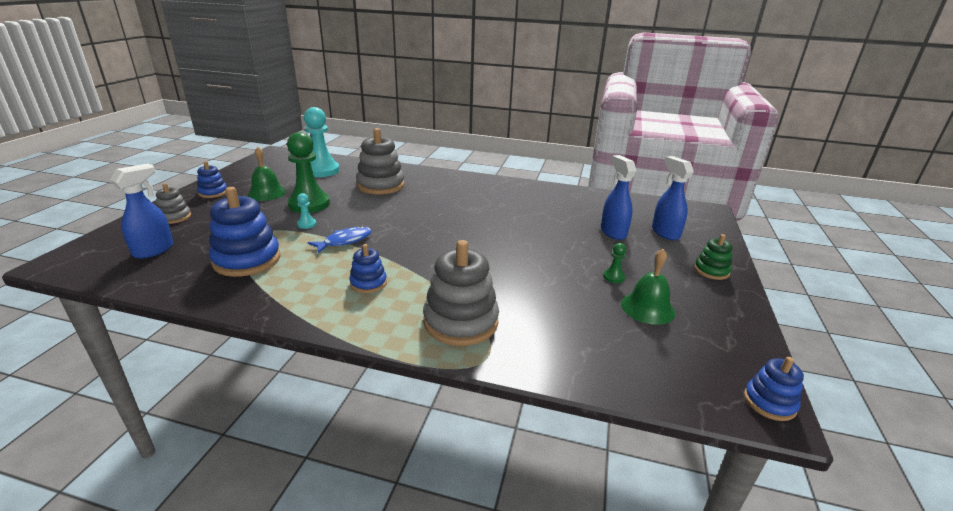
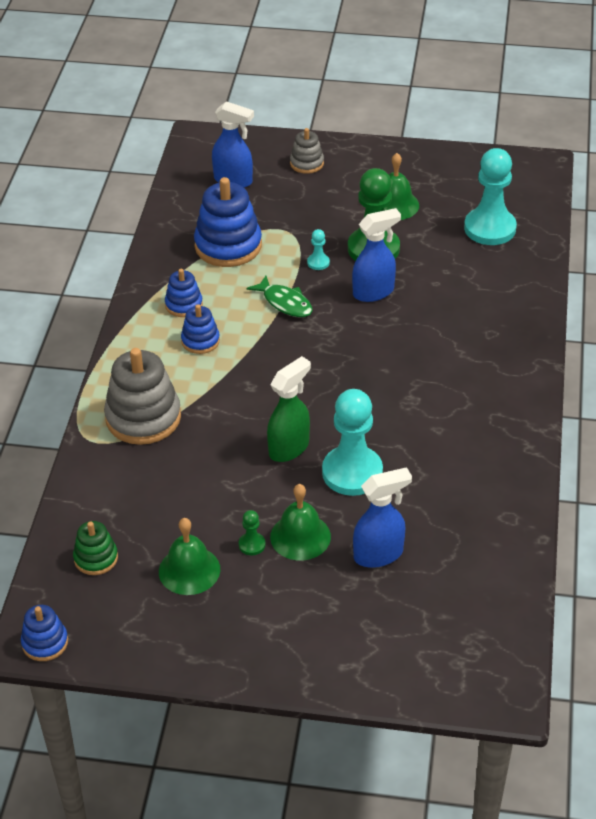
camera: 85 degrees right, 15 degrees up
(213, 192) = (379, 164): blue stacking toy -> blue stacking toy (184, 305)
(345, 241) = (285, 303): blue fish -> green fish
(380, 185) = (458, 296): grey stacking toy -> none
(511, 253) = (289, 448): none -> green spray bottle
(538, 233) = (352, 472): none -> turquoise pawn
(602, 257) = (300, 536): none -> green bell
(665, 233) = (395, 618): blue spray bottle -> blue spray bottle (374, 292)
(711, 271) = (289, 652): green stacking toy -> green stacking toy (96, 558)

